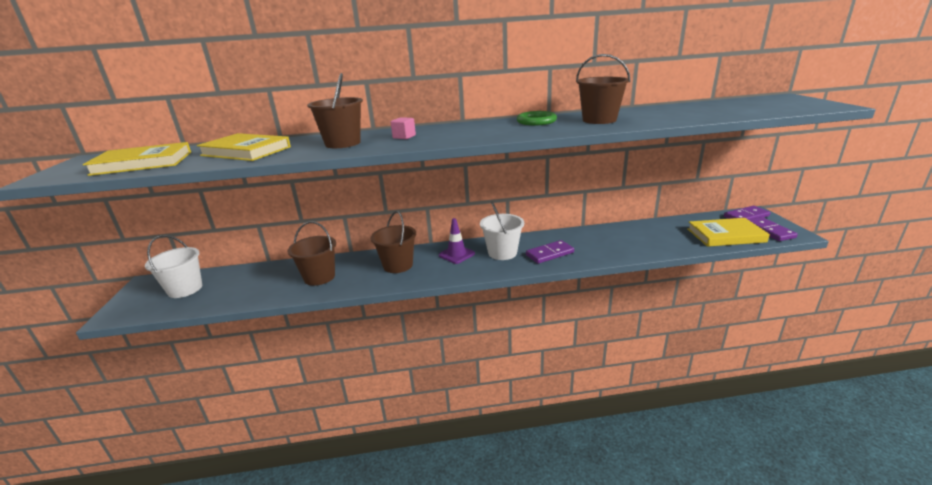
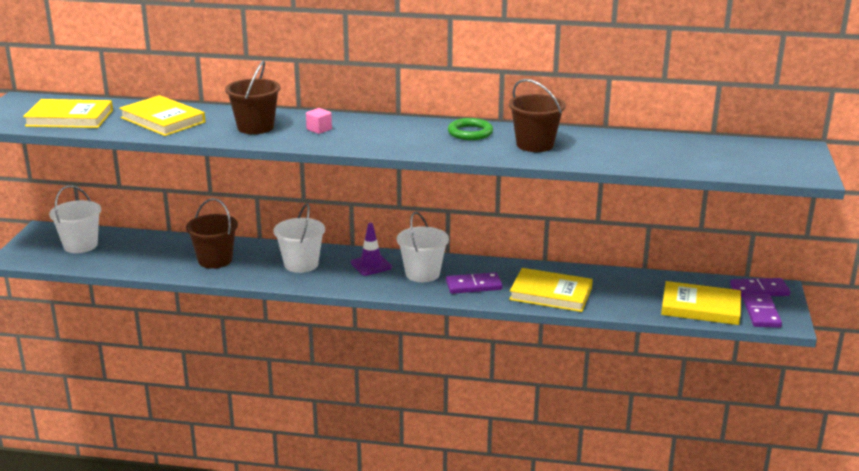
camera: 15 degrees right, 0 degrees up
(398, 265) = (301, 264): brown bucket -> white bucket
(612, 248) = (551, 294): none -> yellow book

